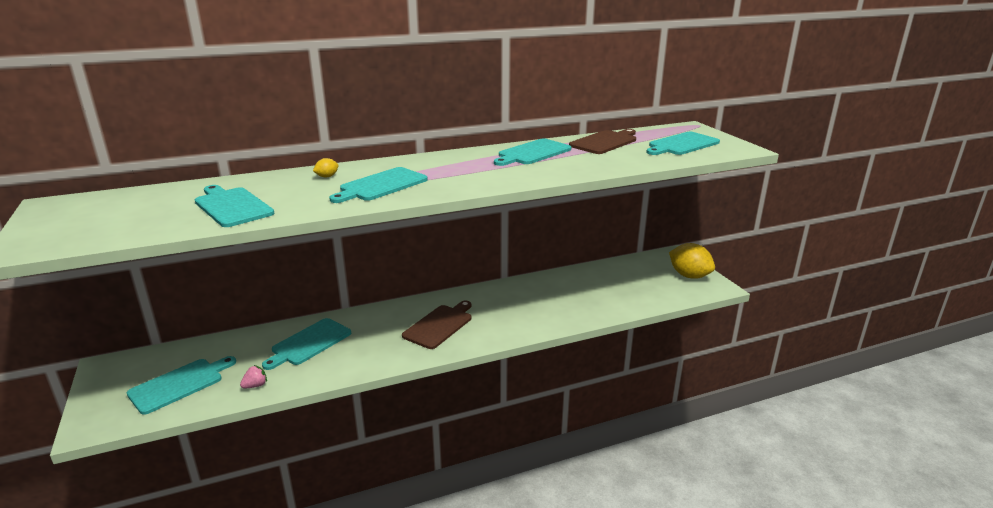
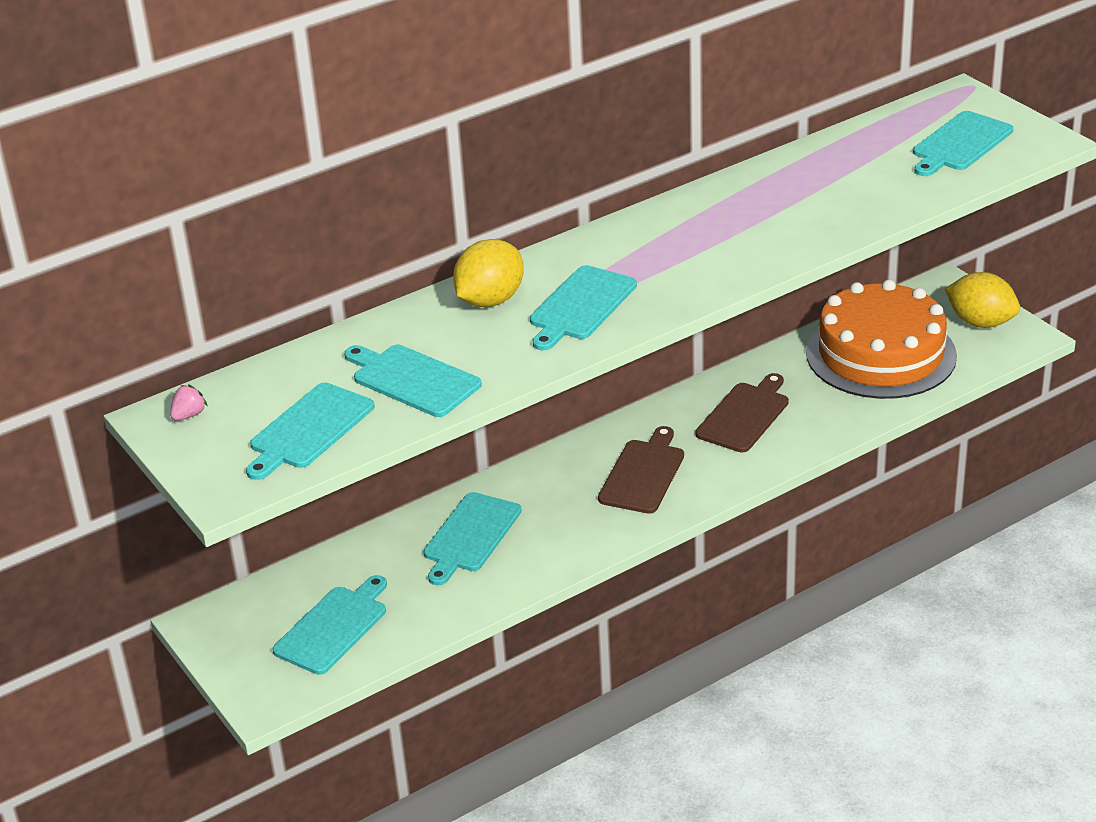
camera: 10 degrees left, 10 degrees up
(255, 385) = (441, 609): pink strawberry -> pink strawberry (189, 415)
(327, 176) = (490, 300): yellow lemon -> yellow lemon, size x2.36
(532, 153) = (751, 199): turquoise cutting board -> turquoise cutting board (308, 429)
(605, 142) = (846, 155): brown cutting board -> brown cutting board (745, 415)
(620, 283) = (880, 354): none -> orange cake

